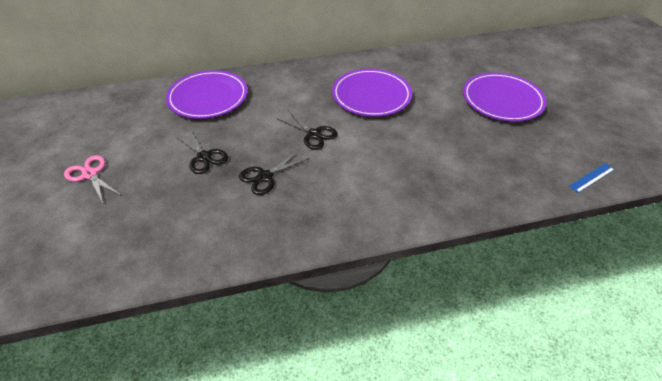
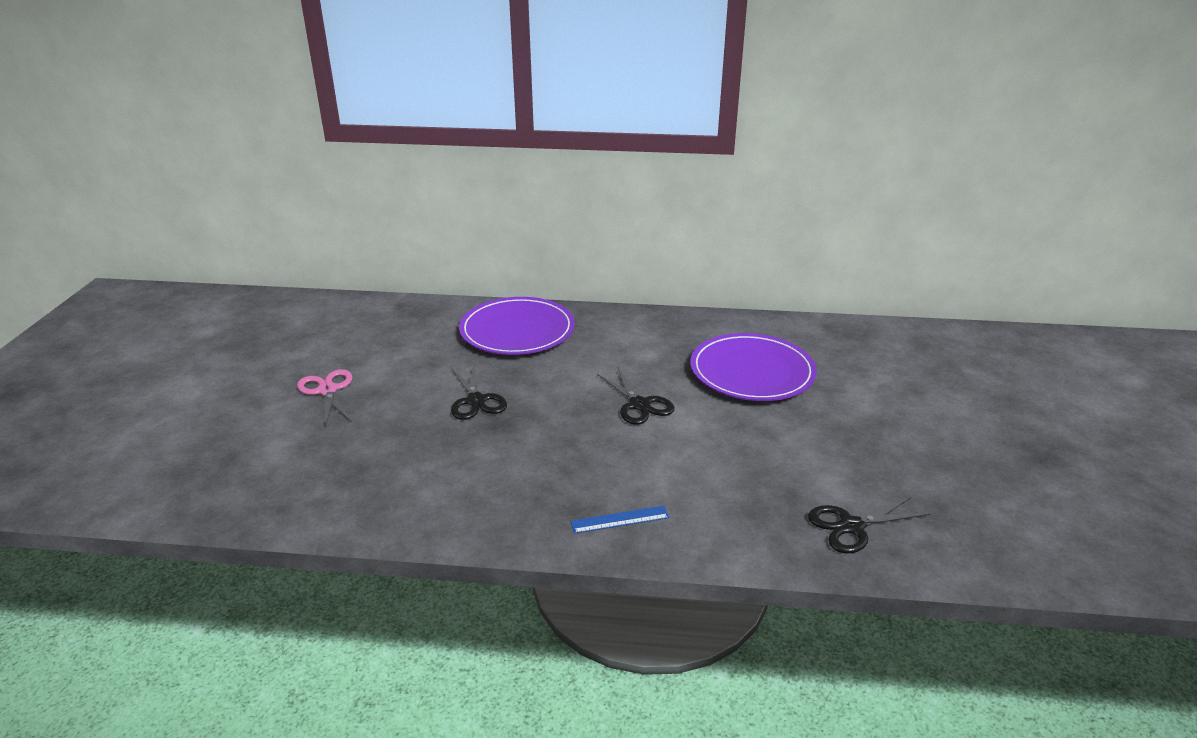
camera: 20 degrees right, 15 degrees down
(265, 176) = (545, 442): black scissors -> black scissors (851, 526)
(502, 100) = (967, 418): purple plate -> none
(592, 178) = (1074, 563): blue ruler -> blue ruler (620, 520)

